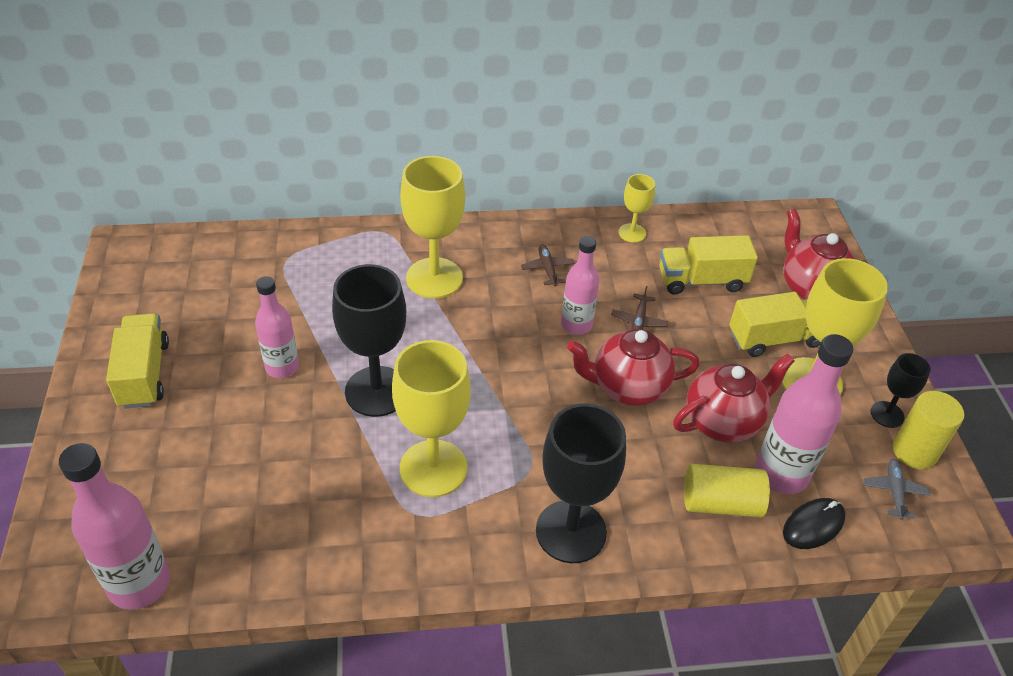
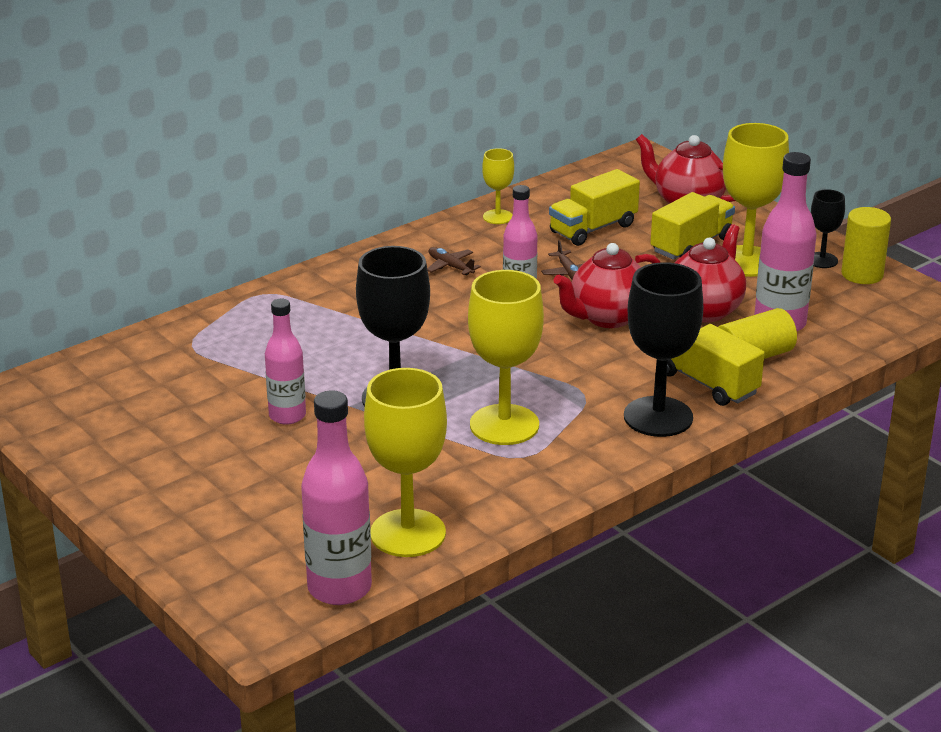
camera: 30 degrees left, 15 degrees down
(144, 374) = (158, 469): yellow truck -> yellow truck (708, 383)
(434, 278) = (354, 308): yellow goblet -> yellow goblet (408, 533)
(813, 525) = (832, 343): black mouse -> none
(894, 492) = (870, 302): grey plane -> none

